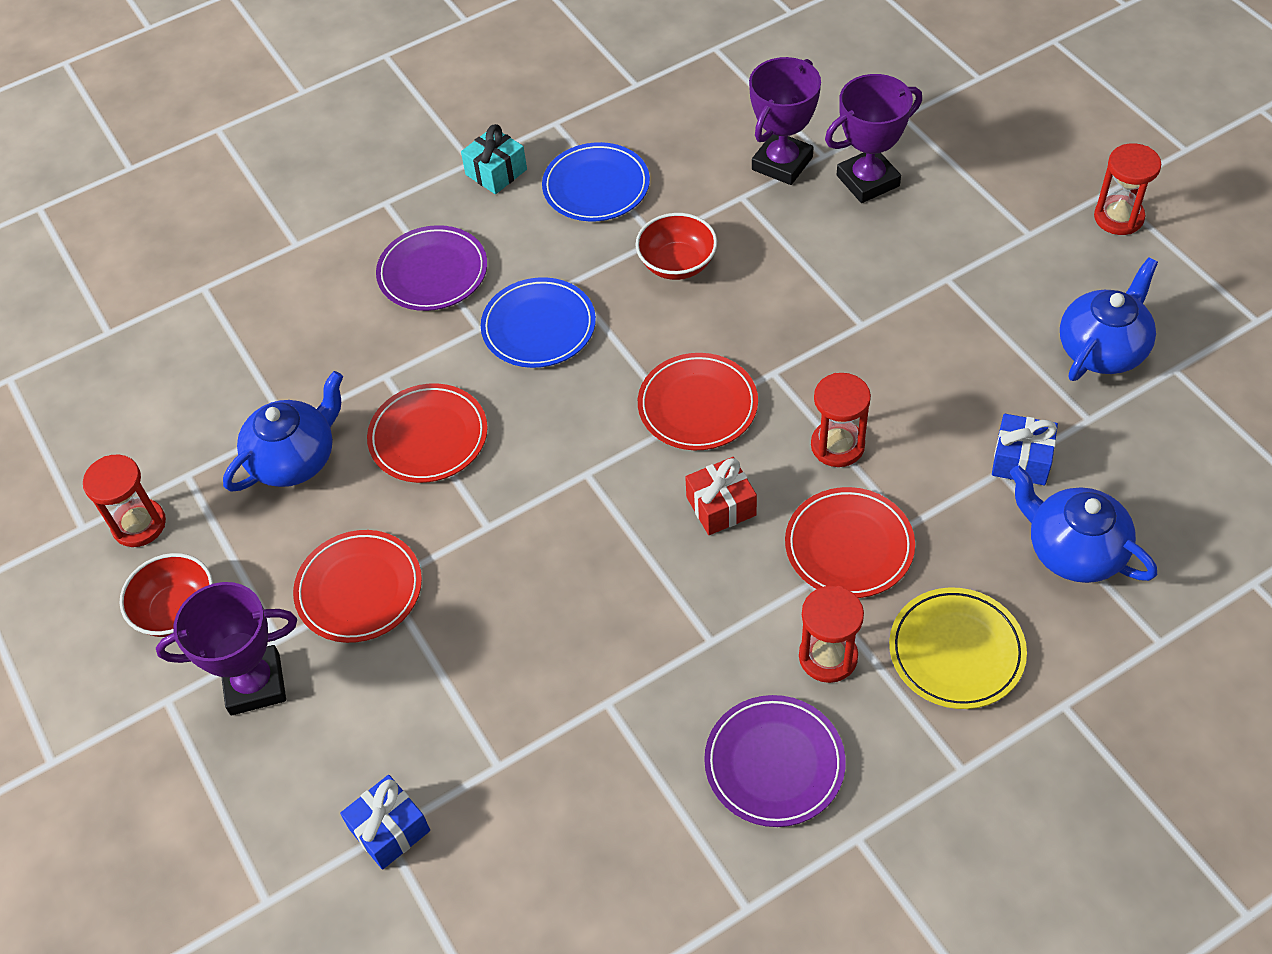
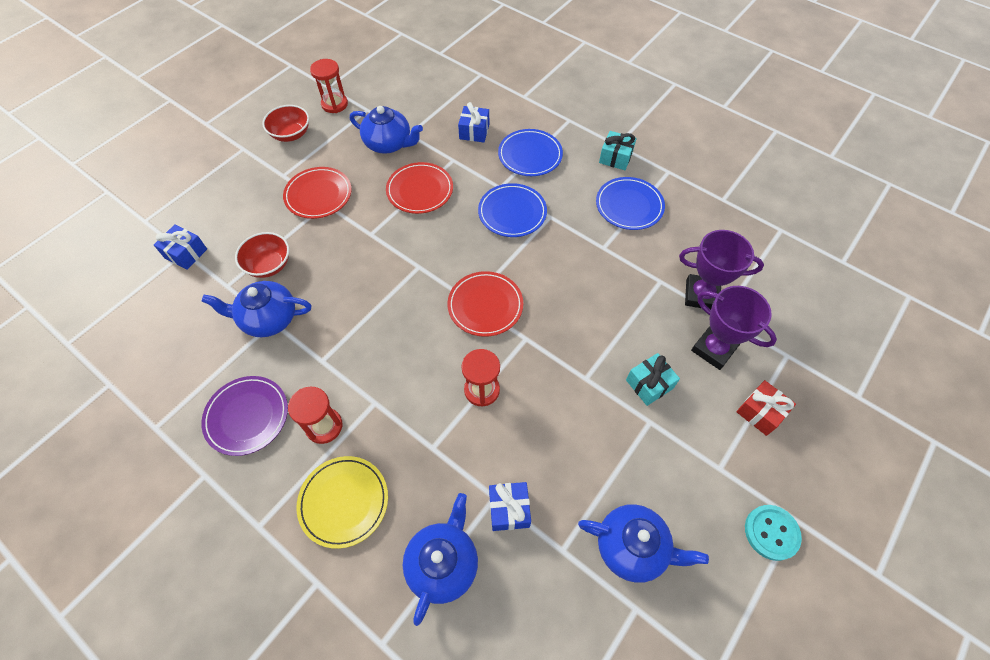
camera: 65 degrees right, 5 degrees up
(255, 684) = (257, 176): purple trophy -> none
(337, 331) = (474, 131): none -> blue gift
(433, 272) = (530, 155): purple plate -> blue plate
(598, 708) = (268, 319): none -> blue teapot
(677, 264) = (589, 263): red bowl -> red bowl (269, 265)
(721, 506) = (416, 339): red gift -> red gift (760, 412)
(849, 546) = (407, 417): red plate -> none
(894, 261) = (649, 384): none -> turquoise gift
(1118, 217) = (771, 532): red hourglass -> turquoise button

